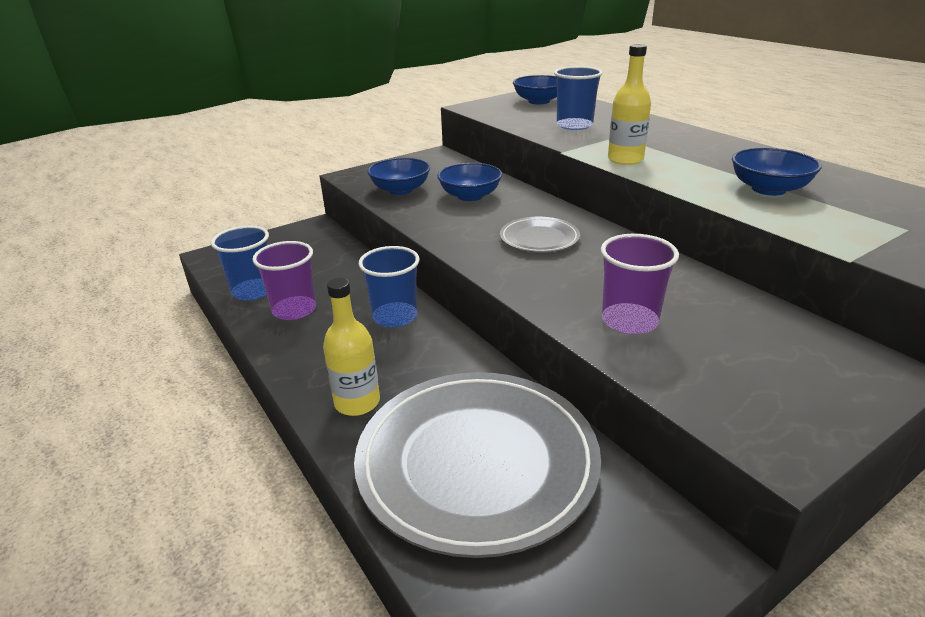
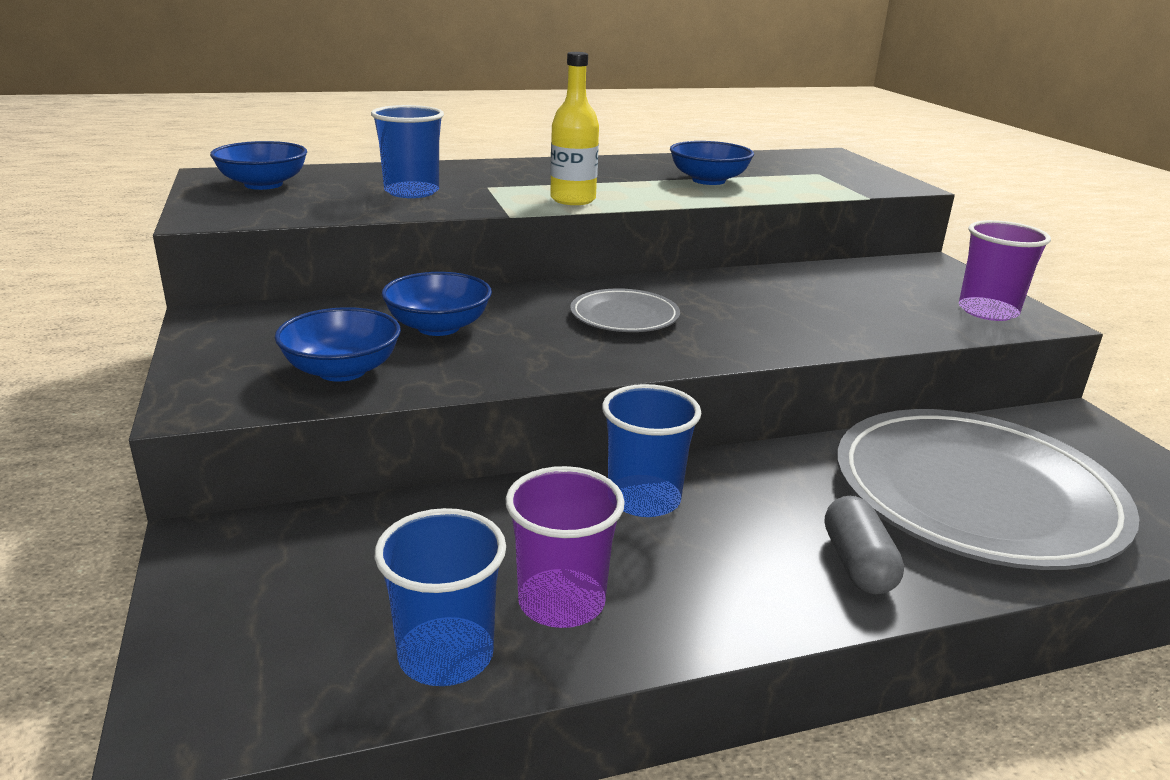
camera: 75 degrees left, 5 degrees down
(357, 402) = (857, 564): yellow bottle -> grey capsule
(629, 321) = (841, 319): purple cup -> purple cup (988, 311)

